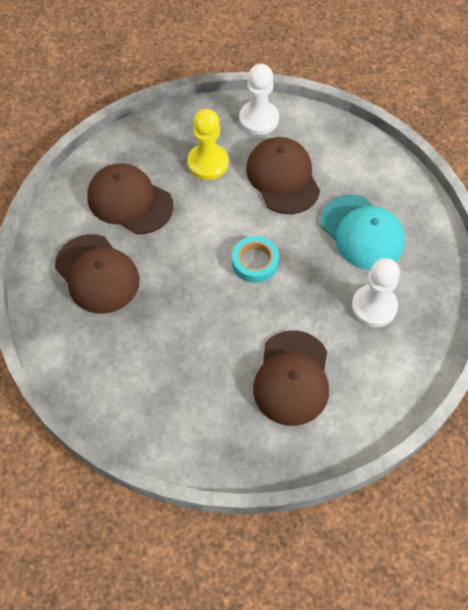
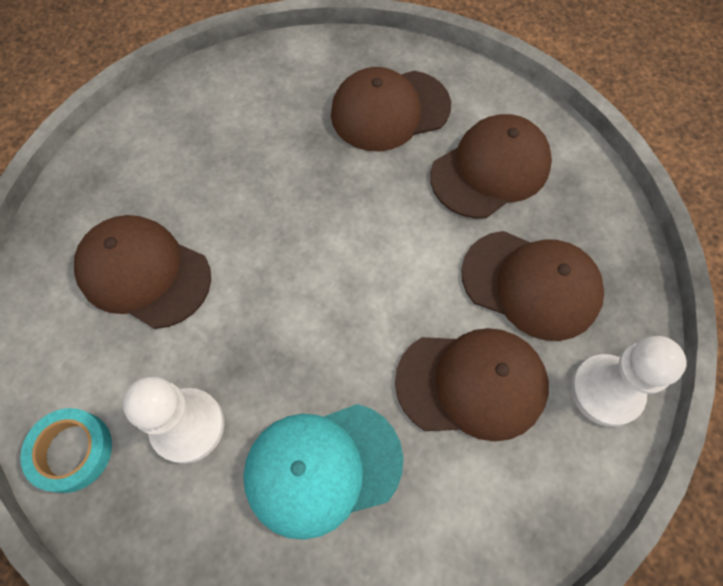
camera: 110 degrees right, 5 degrees up
(208, 163) = (531, 284): yellow pawn -> brown cap
(255, 262) = (333, 289): turquoise tape -> turquoise tape (72, 451)

